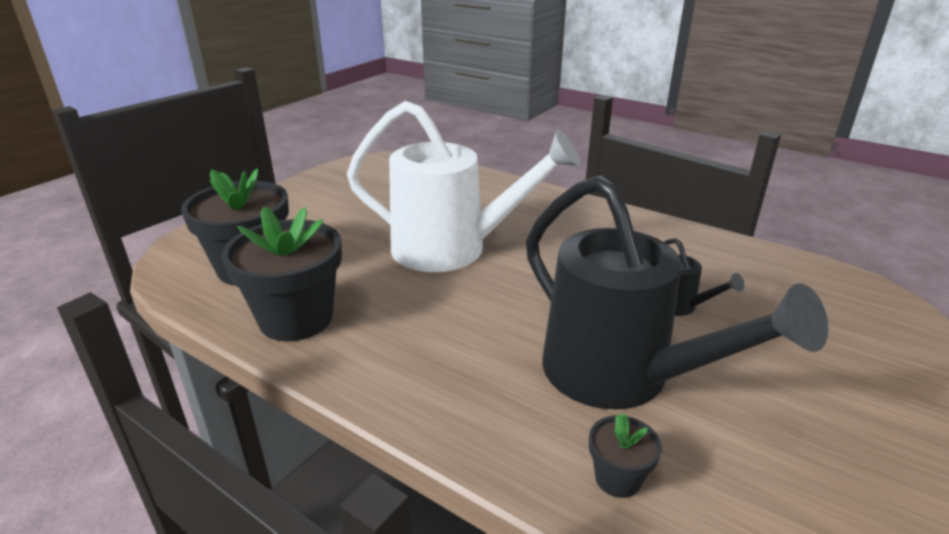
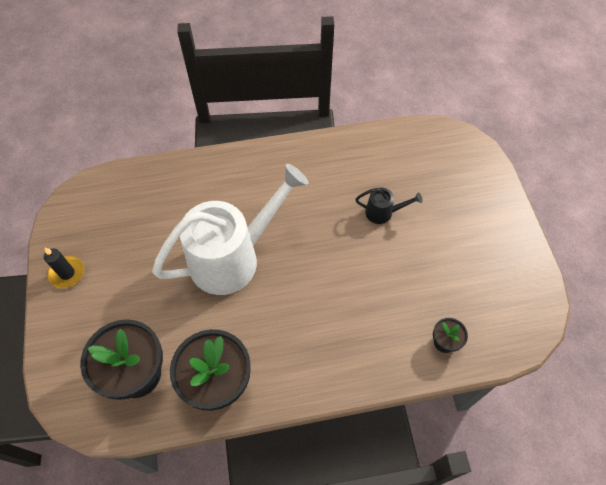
camera: 45 degrees left, 30 degrees up
(310, 190) = (67, 273): none -> black candle
(621, 377) = (400, 285): black watering can -> none

